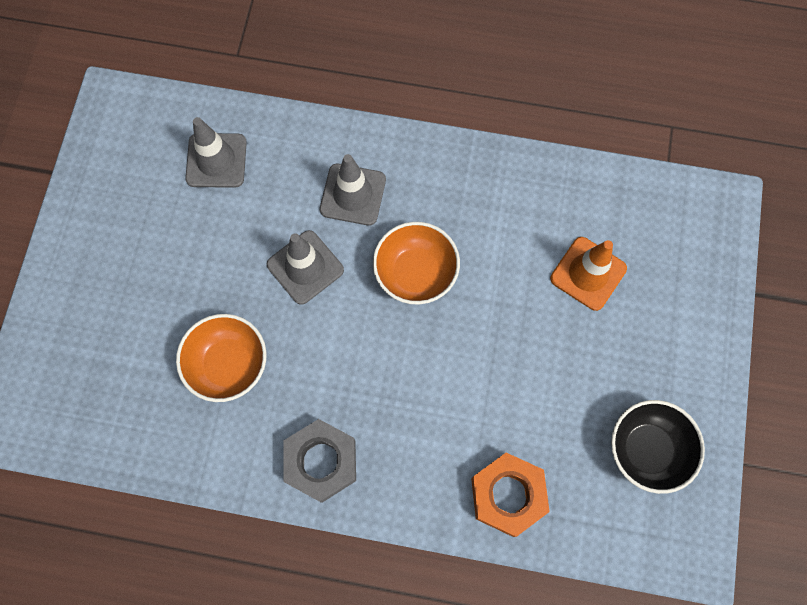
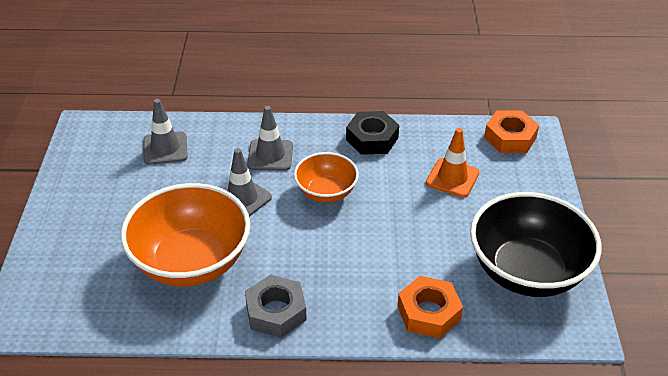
camera: 10 degrees left, 30 degrees down
(228, 364) = (191, 262): orange bowl -> orange bowl, size x1.79
(494, 184) = (372, 138): none -> black nut
(647, 450) = (527, 271): black bowl -> black bowl, size x1.79
(684, 210) = (510, 137): none -> orange nut

